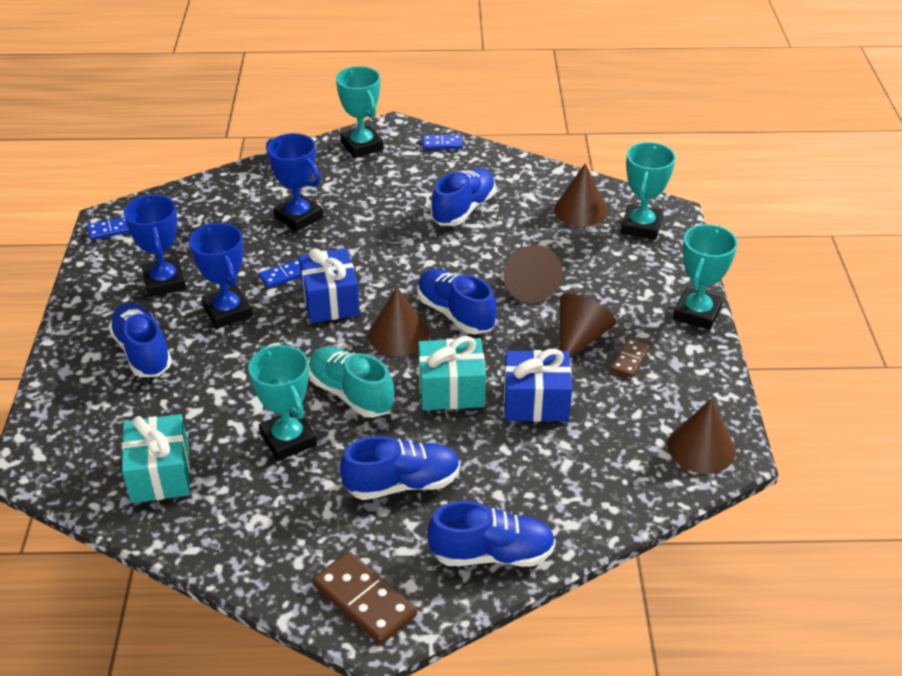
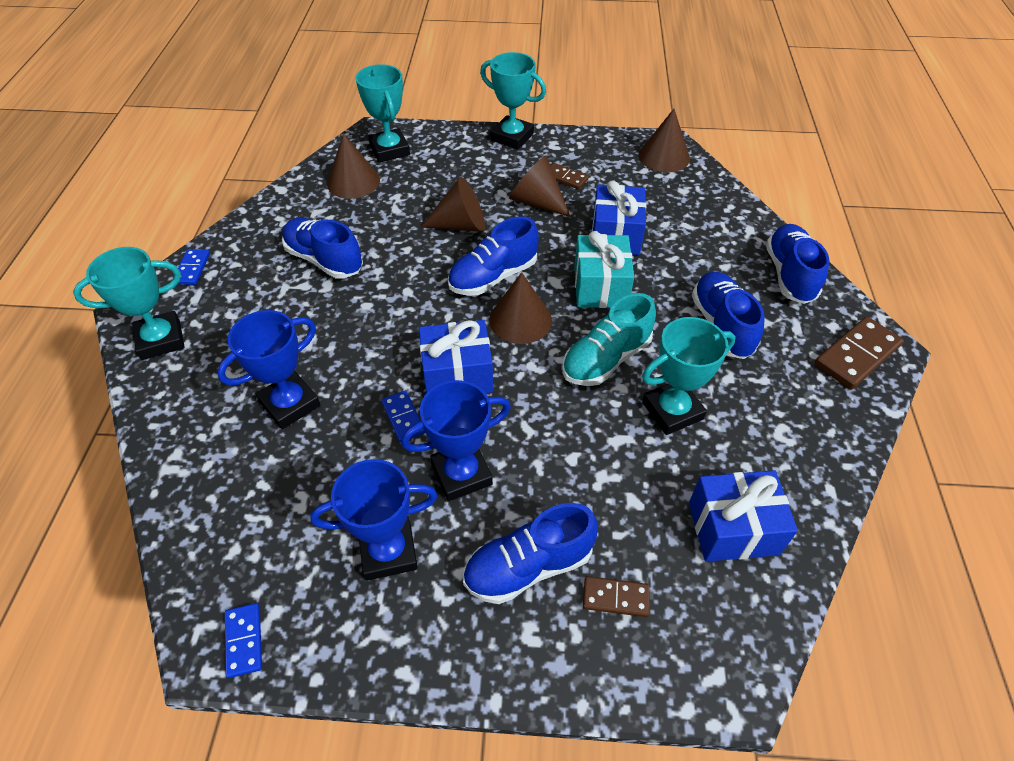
camera: 85 degrees left, 10 degrees up
(109, 400) = (615, 598): none -> brown domino
(160, 474) = (733, 528): turquoise gift -> blue gift
(641, 226) = (389, 150): turquoise trophy -> turquoise trophy turned 45 degrees clockwise

